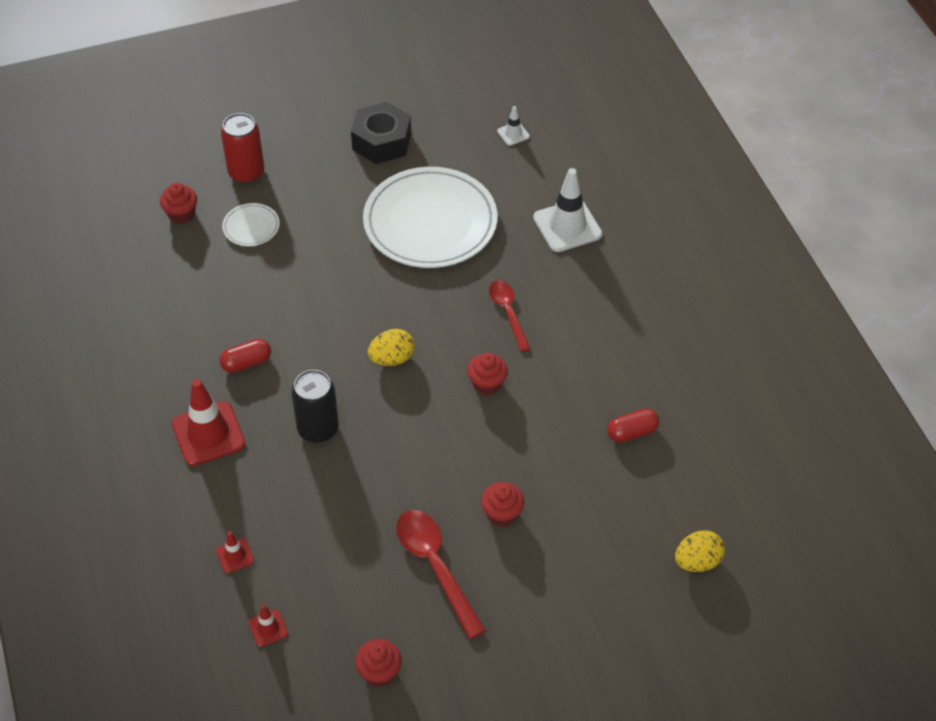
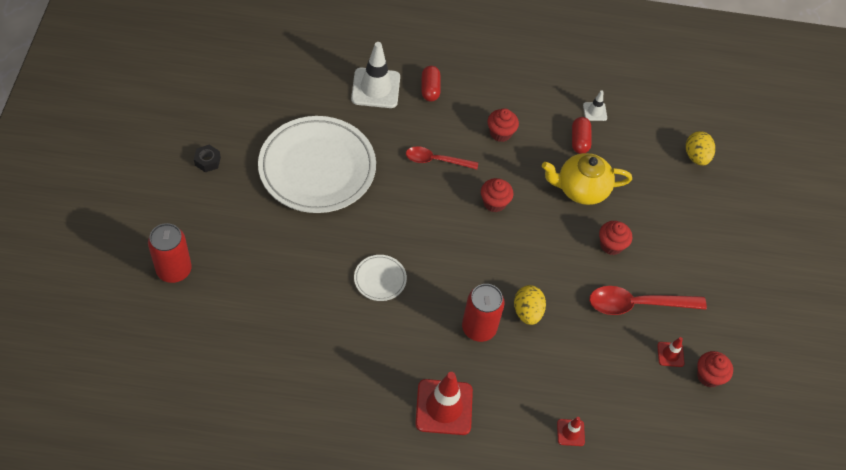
camera: 70 degrees left, 5 degrees up
(181, 214) = (190, 338): red cupcake -> red cupcake (500, 133)
(246, 363) = (386, 351): red capsule -> red capsule (430, 89)
(251, 227) = (240, 291): white plate -> white plate (380, 279)
(268, 628) = (644, 434): red traffic cone -> red traffic cone (670, 354)
(318, 429) = (479, 328): black can -> red can
(381, 141) = (207, 161): black nut -> black nut, size x0.47
(392, 359) = (438, 251): yellow egg -> yellow egg (527, 312)
(513, 134) = (261, 76): white traffic cone -> white traffic cone (595, 111)
(562, 458) = (581, 189): none -> yellow teapot

